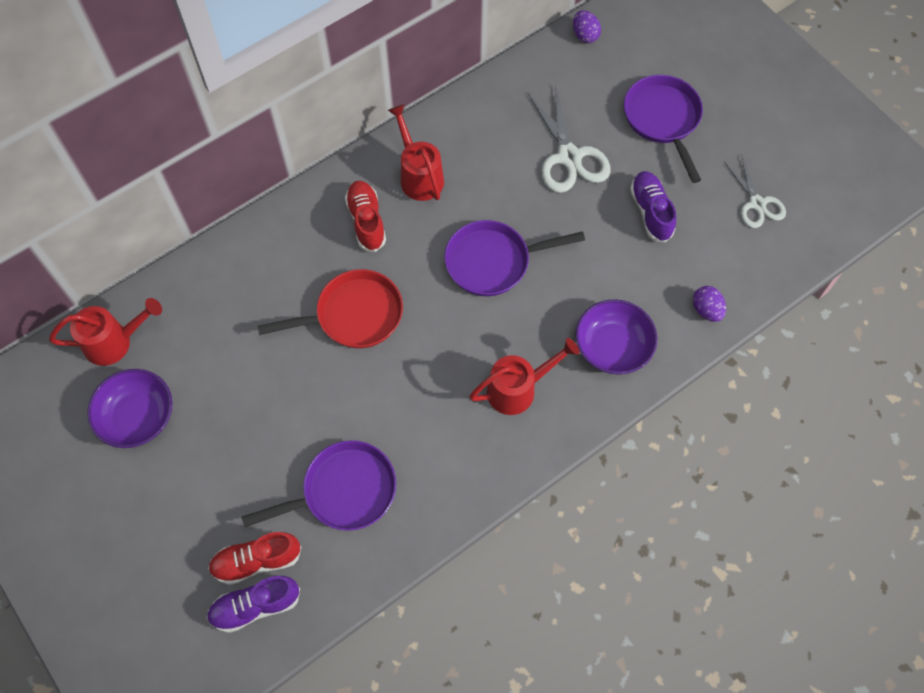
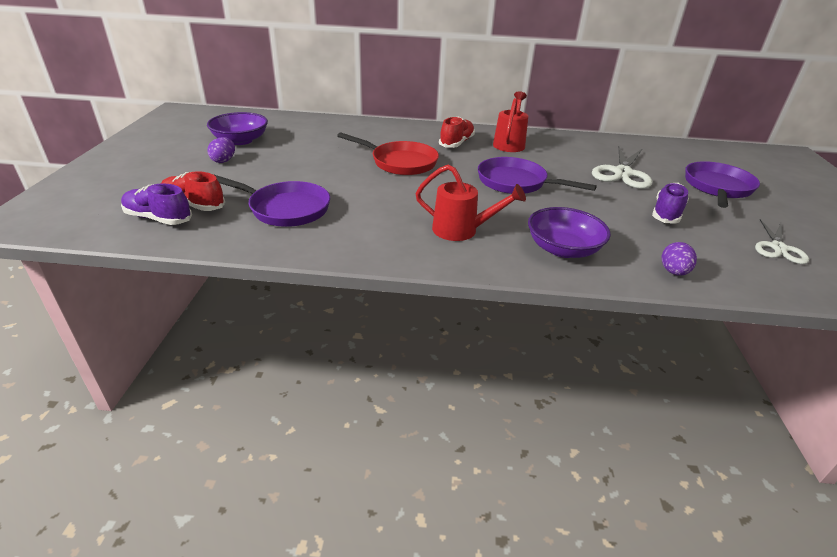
camera: 40 degrees right, 30 degrees down
(114, 342) = (274, 121): red watering can -> none
(585, 35) = (684, 146): purple egg -> purple egg (224, 160)

